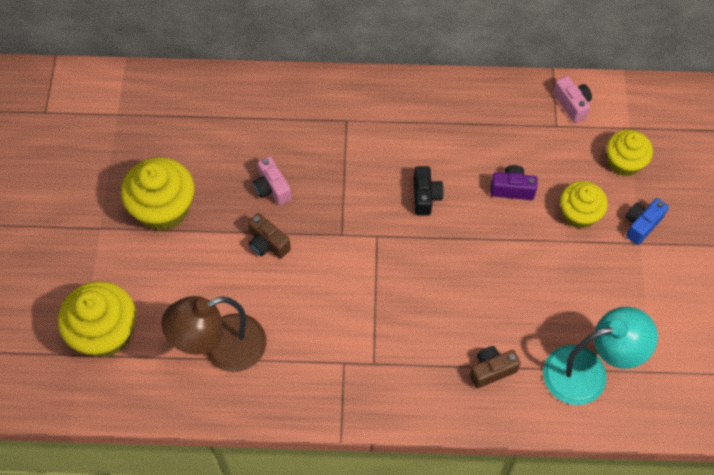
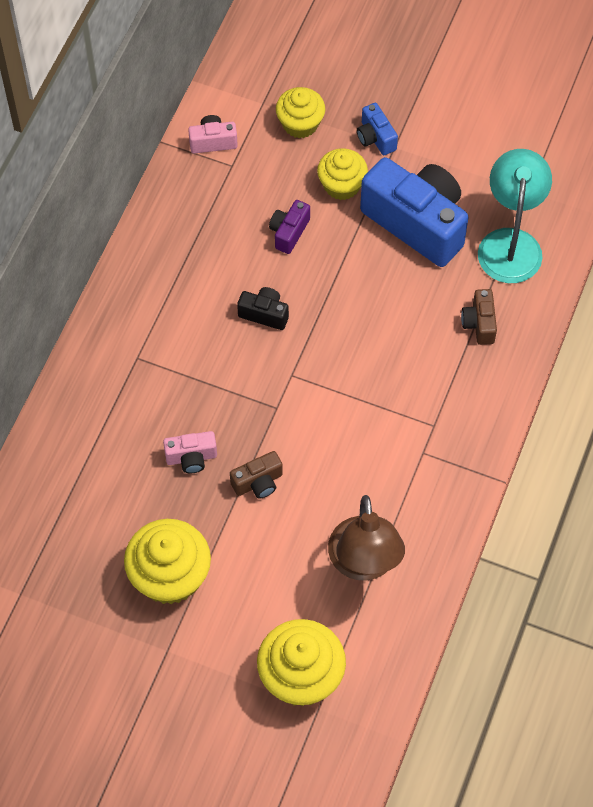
camera: 70 degrees left, 0 degrees up
(570, 286) = (417, 223): none -> blue camera

